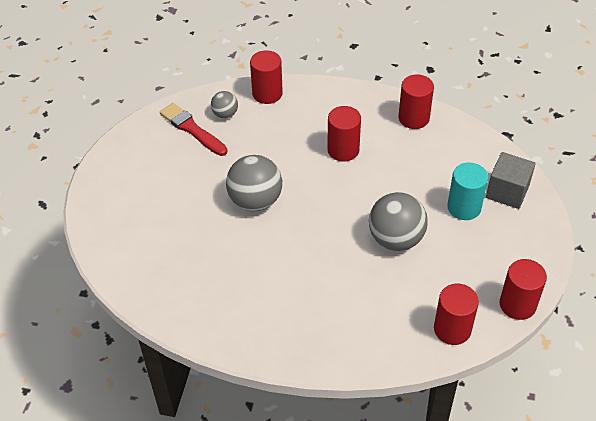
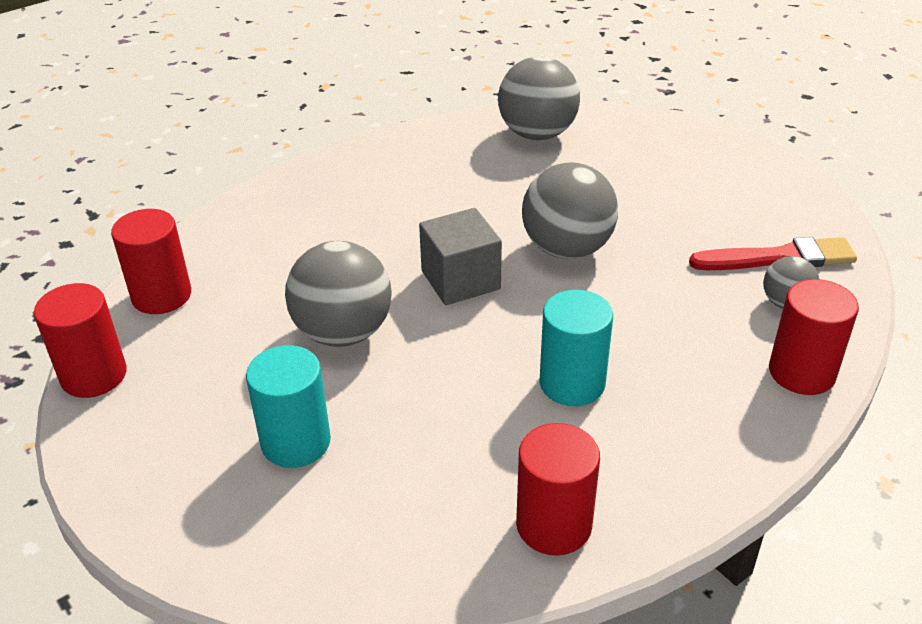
camera: 130 degrees right, 10 degrees down
(153, 277) = (537, 134): none -> grey ball
(343, 150) = (572, 383): red cylinder -> turquoise cylinder
(507, 191) = (250, 523): grey cube -> grey cube (460, 280)

